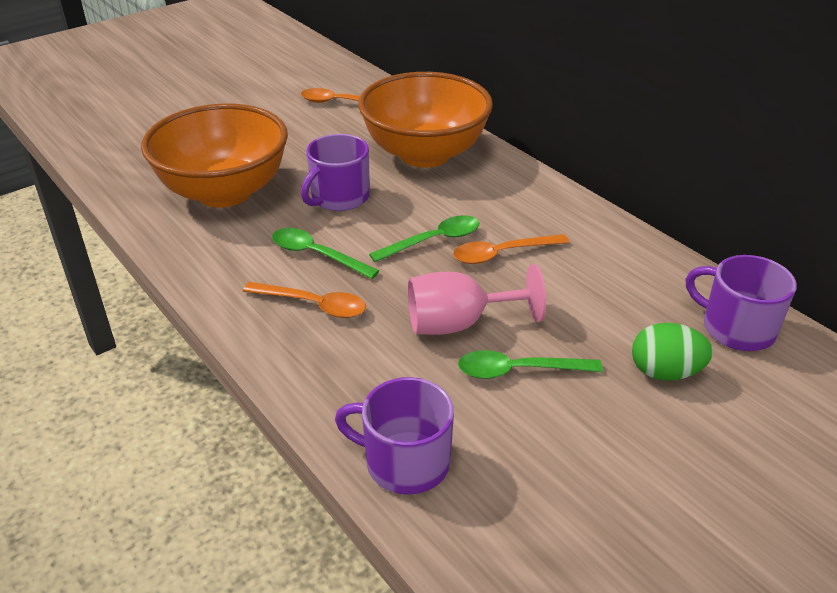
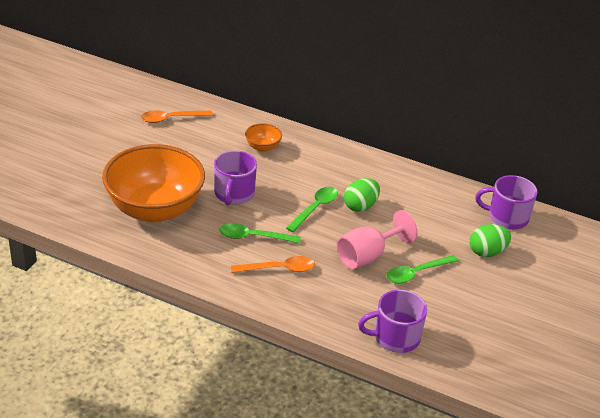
camera: 30 degrees left, 0 degrees up
(425, 154) = (262, 147): orange bowl -> orange bowl, size x0.40
(502, 254) = (360, 206): orange spoon -> green egg

